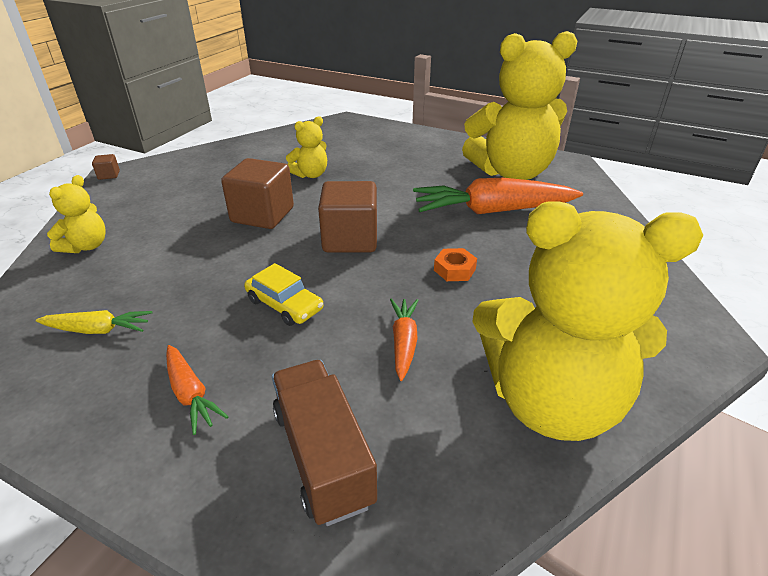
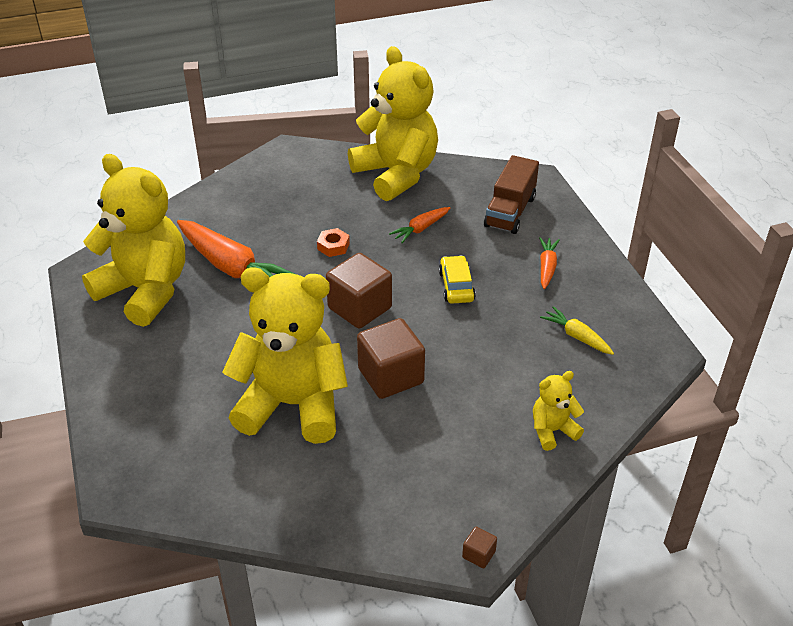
camera: 135 degrees left, 5 degrees up
(310, 174) = (292, 405): yellow teddy bear -> yellow teddy bear, size x2.27

